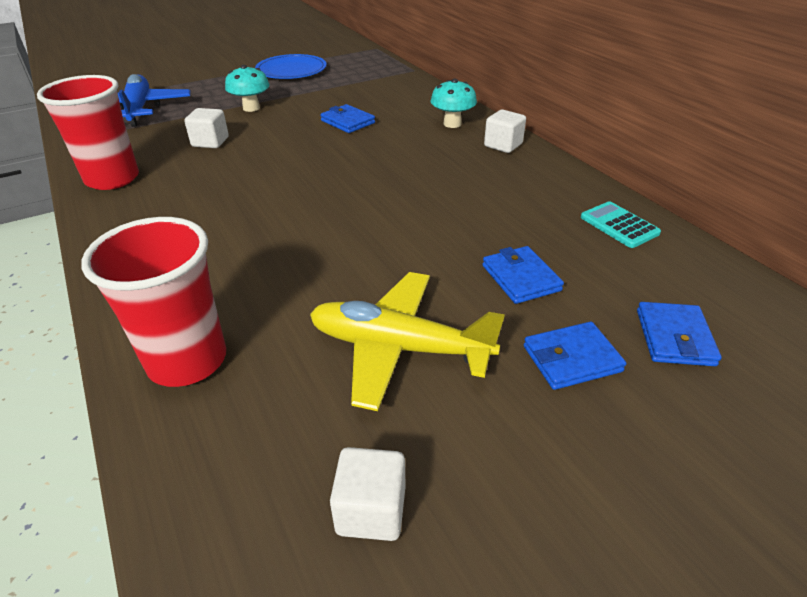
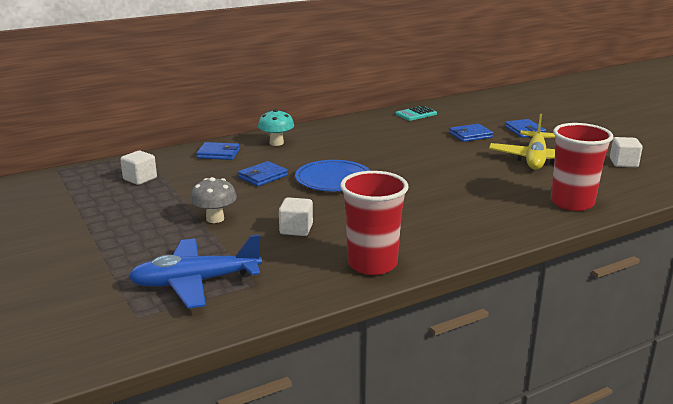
camera: 90 degrees left, 15 degrees down
(251, 108) = (215, 219): turquoise mushroom -> grey mushroom
(291, 70) = (106, 207): blue plate -> blue plate (333, 179)
(503, 145) = (316, 131): white cube -> white cube (140, 179)
(674, 337) = (502, 115): blue wallet -> blue wallet (218, 154)

